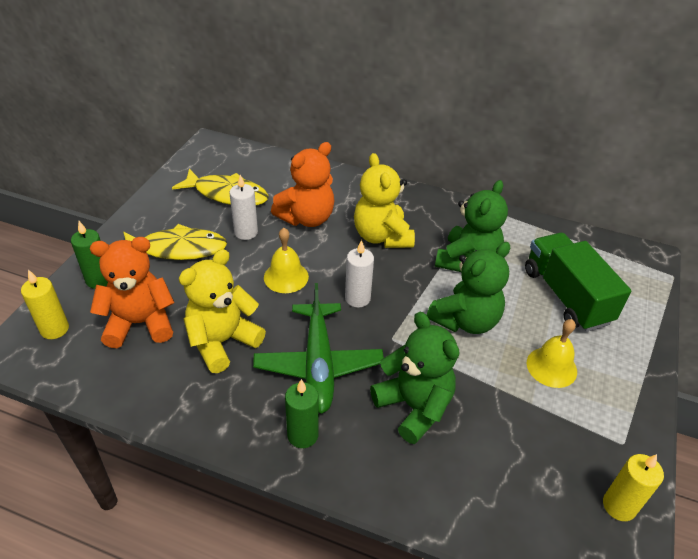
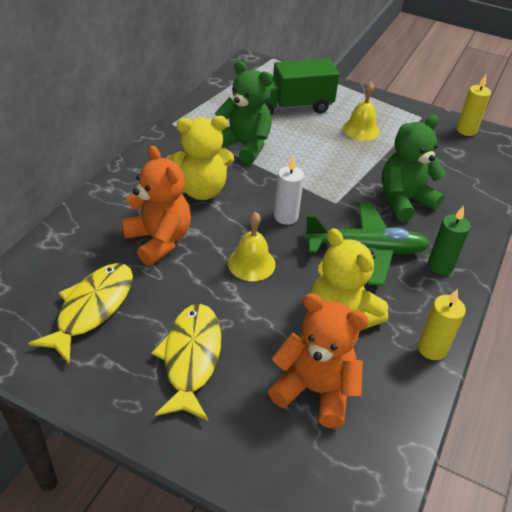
camera: 85 degrees left, 0 degrees up
(54, 329) = (323, 482): yellow candle -> yellow candle (432, 348)
(99, 280) = (238, 442): green candle -> none
(140, 323) = (315, 390): orange teddy bear -> orange teddy bear turned 120 degrees clockwise
(246, 232) = (173, 293): white candle -> none
(465, 320) = (315, 159): green teddy bear -> none

